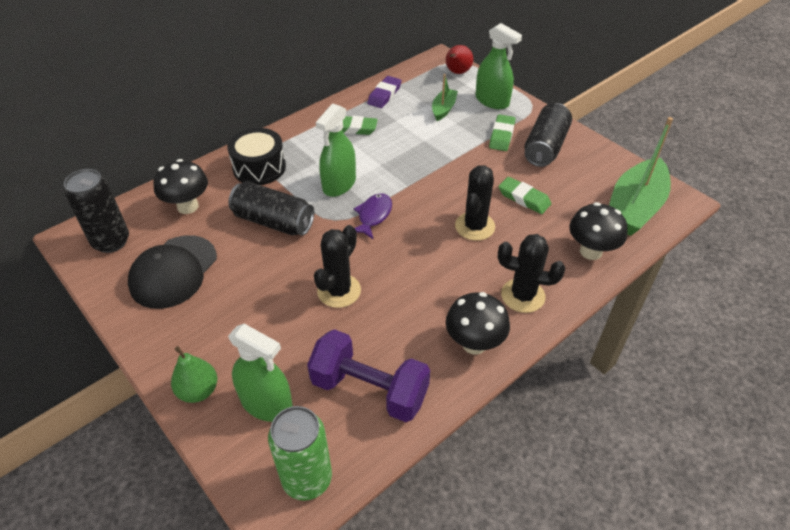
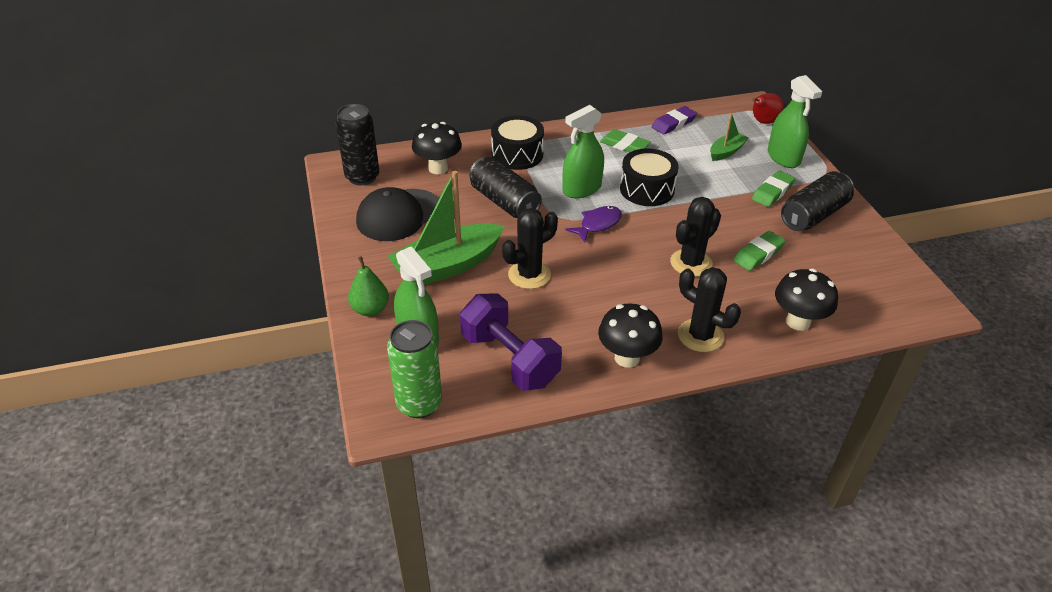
camera: 25 degrees right, 5 degrees down
(397, 166) = (647, 189): none -> black drum
(524, 198) = (758, 254): green eraser -> green eraser turned 75 degrees clockwise
(634, 208) = (875, 298): green boat -> green boat (447, 266)

